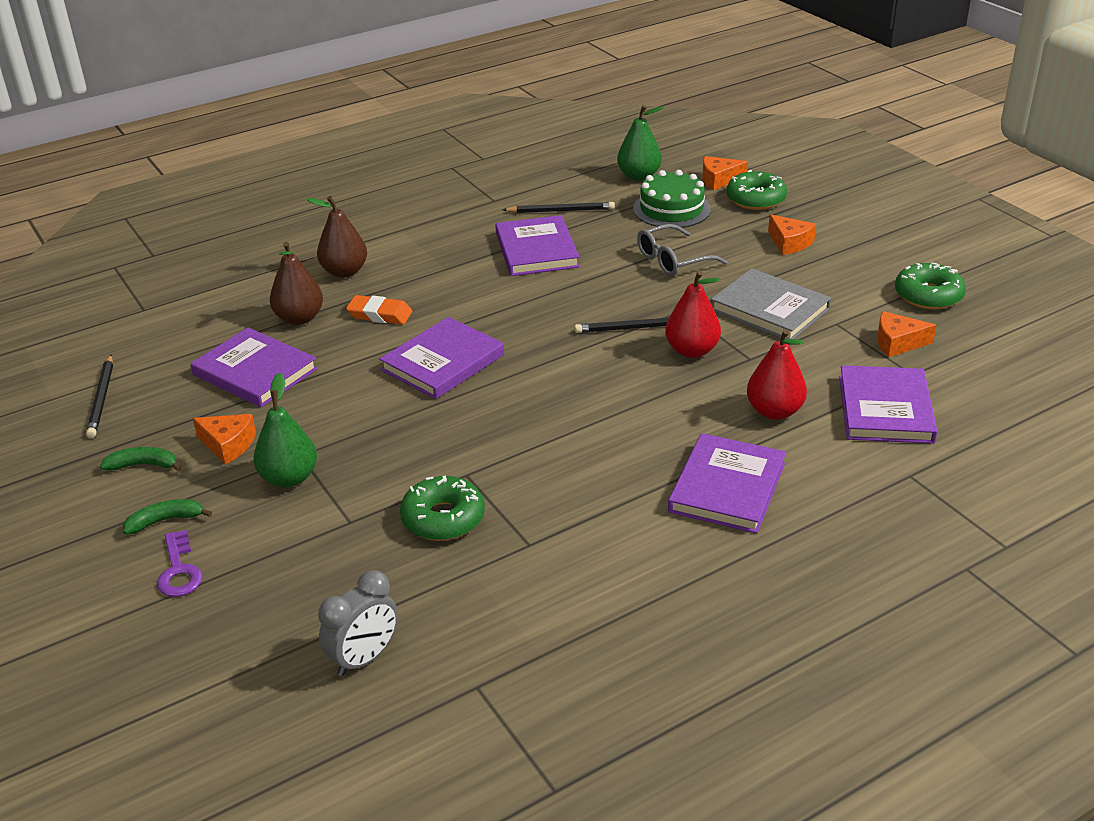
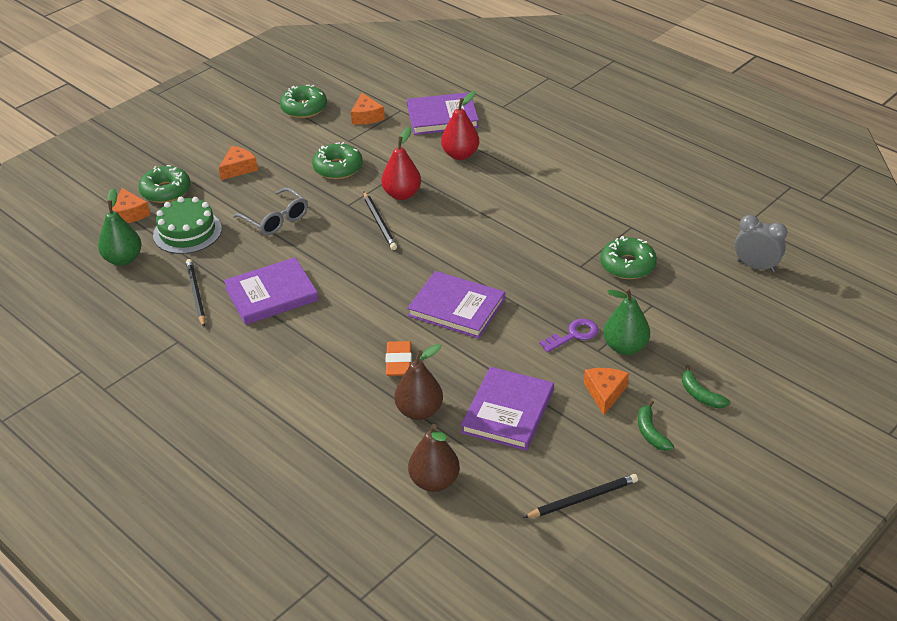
camera: 105 degrees left, 5 degrees up
(179, 570) = (740, 368): purple key -> purple key (573, 335)
(344, 272) = (332, 406): brown pear -> brown pear (434, 481)
(727, 487) = (543, 164): purple book -> none
(770, 309) = (338, 168): grey book -> green donut

